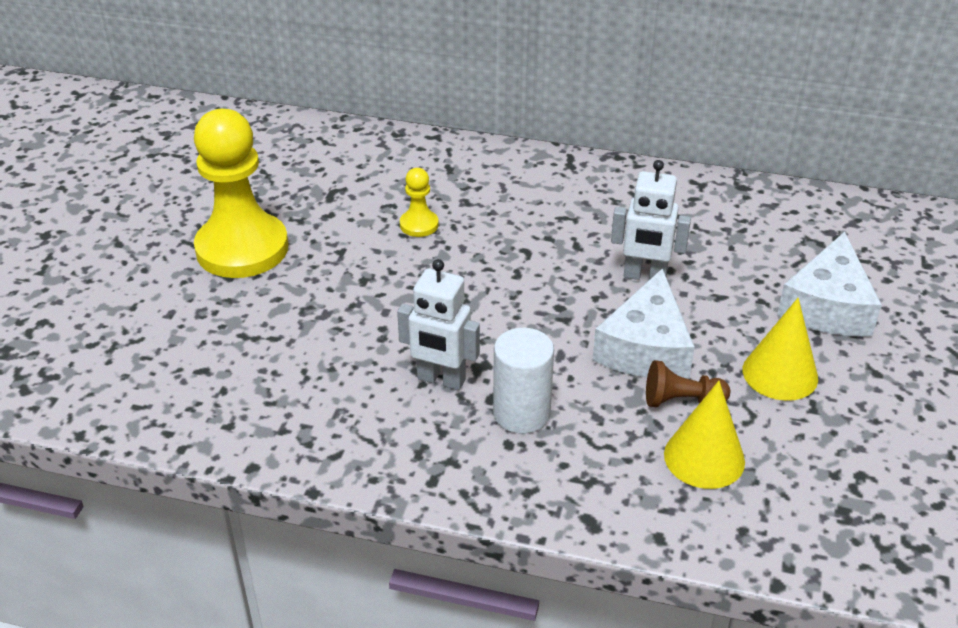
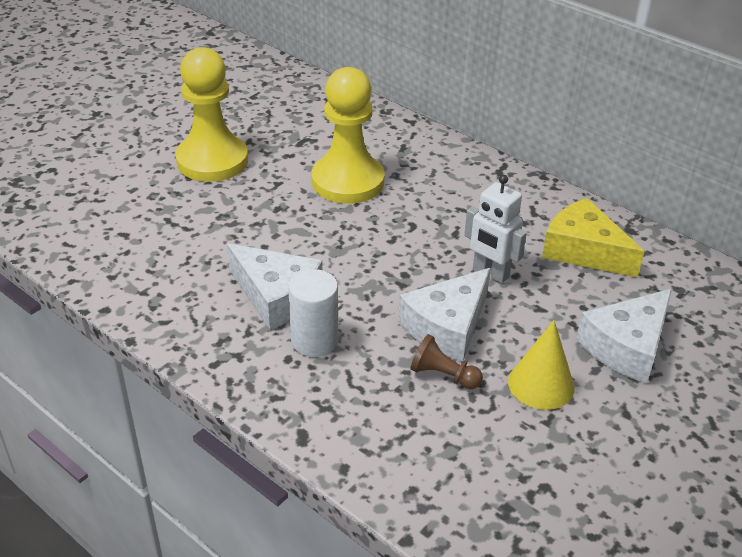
camera: 25 degrees right, 0 degrees up
(419, 225) = (347, 181): yellow pawn -> yellow pawn, size x2.30
(441, 380) = (276, 296): white robot -> white cheese
(704, 458) = (426, 424): yellow cone -> none
(716, 222) = (584, 251): none -> yellow cheese

